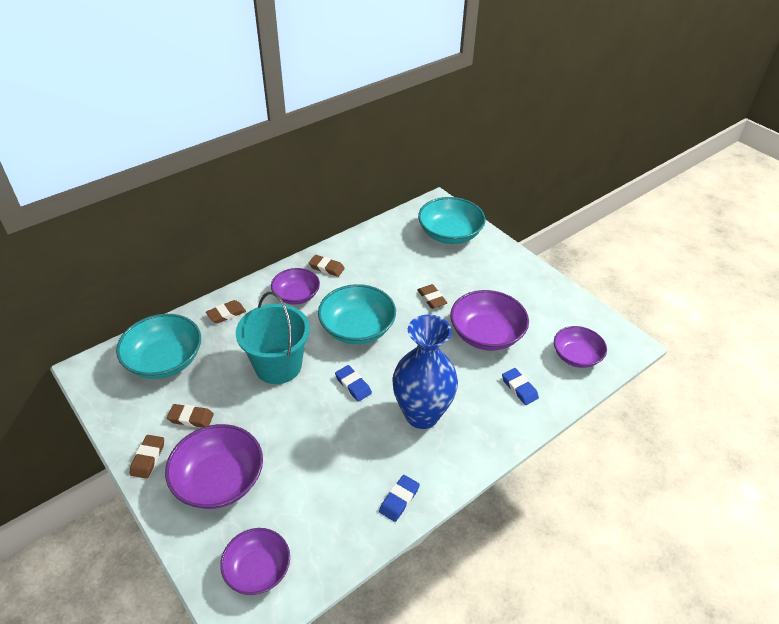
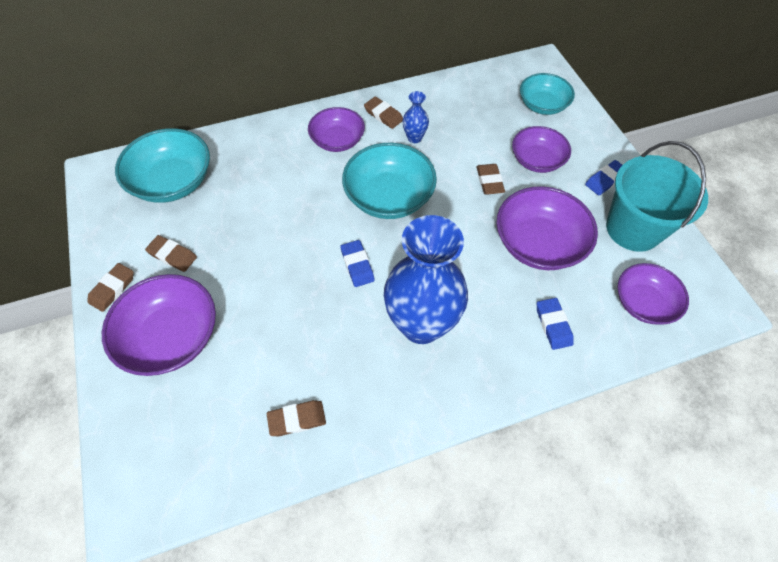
camera: 20 degrees right, 15 degrees up
(226, 314) = (255, 144): brown eraser -> brown eraser (297, 419)
(258, 569) = (169, 456): purple bowl -> purple bowl (537, 160)
(278, 366) = (285, 219): turquoise bucket -> turquoise bucket (633, 229)
(359, 279) = (414, 138): none -> blue vase
(399, 500) = (354, 424): blue eraser -> blue eraser (605, 180)
(450, 234) = (542, 105): turquoise bowl -> turquoise bowl, size x0.66

